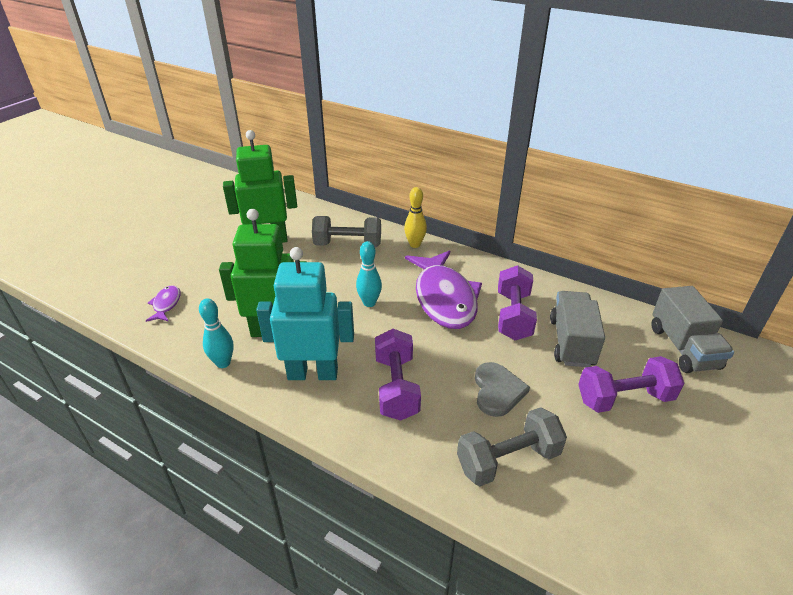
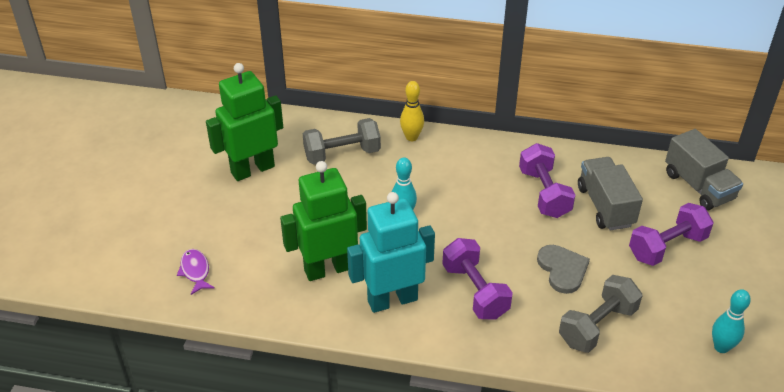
camera: 20 degrees left, 5 degrees up
(223, 363) = (300, 314): turquoise bowling pin -> turquoise bowling pin (721, 347)
(444, 298) = (472, 191): purple fish -> none

